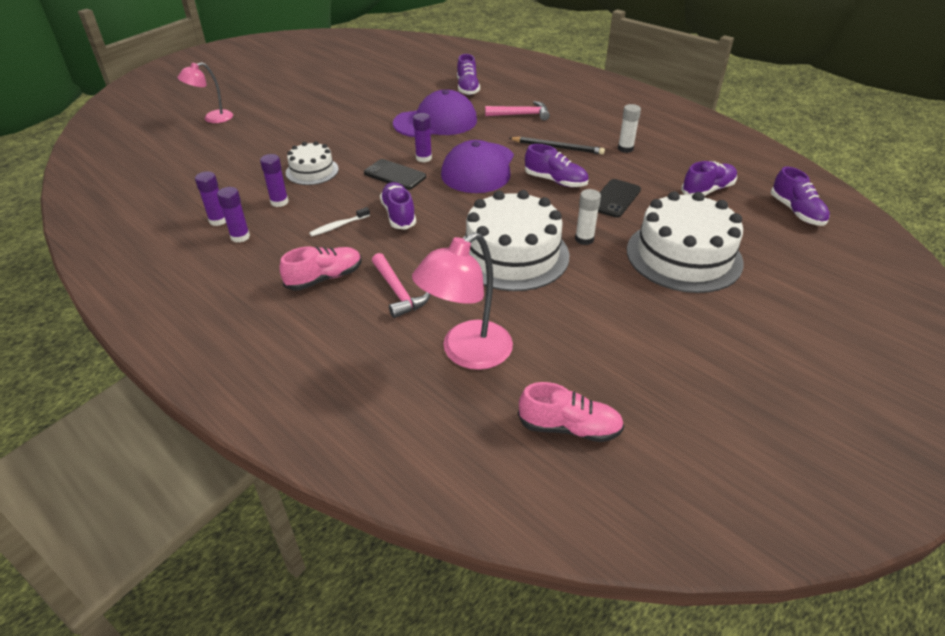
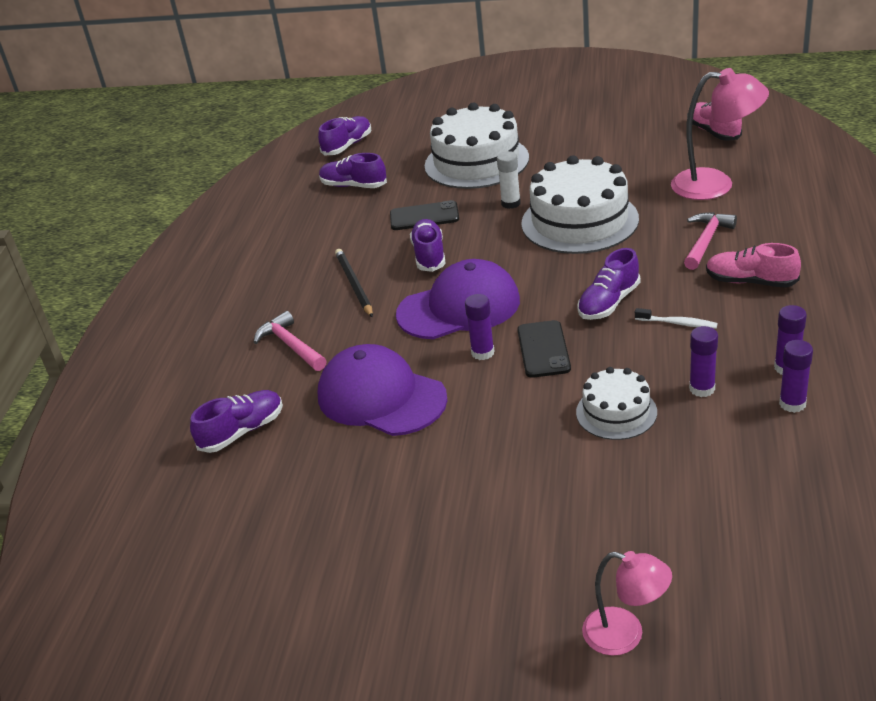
camera: 120 degrees left, 5 degrees down
(625, 149) = (312, 249): white glue stick -> none

